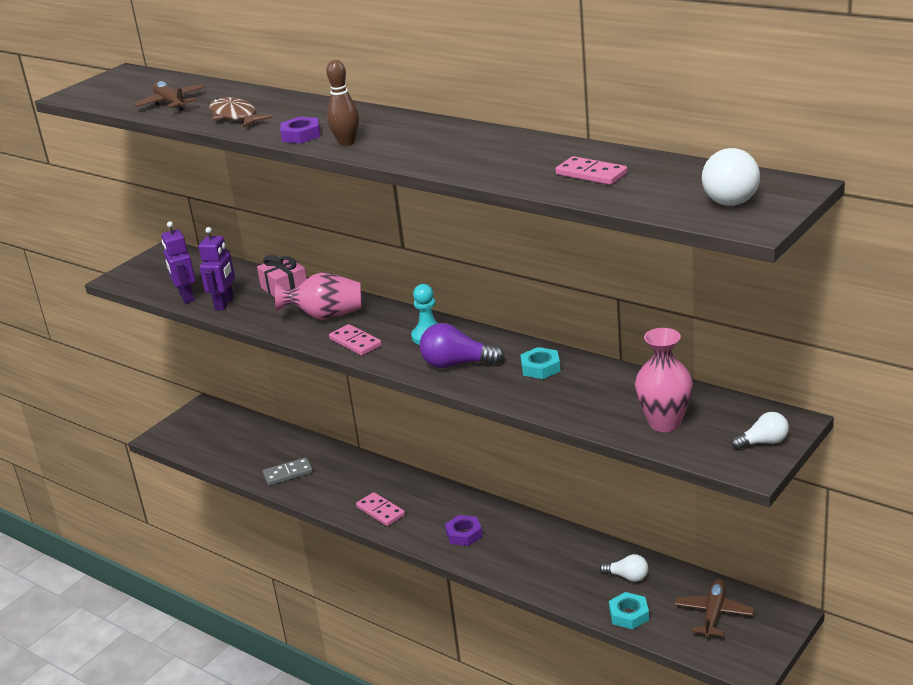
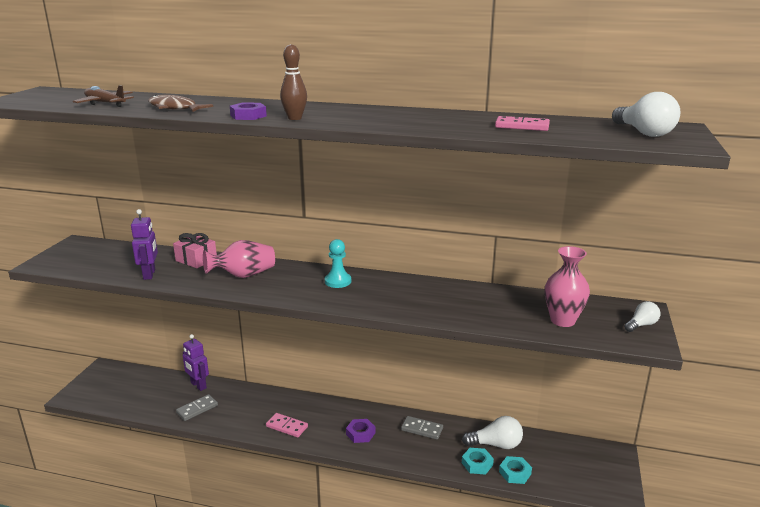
camera: 25 degrees left, 5 degrees down
(186, 297) = (111, 272): purple robot -> purple robot (198, 385)
(355, 342) = (281, 291): pink domino -> none
(456, 364) = (374, 298): purple light bulb -> none
(540, 368) = (440, 294): turquoise nut -> turquoise nut (477, 464)
(543, 542) = (422, 429): none -> grey domino
(627, 577) = (496, 444): white light bulb -> white light bulb, size x1.62
(713, 613) = (570, 460): brown plane -> none

